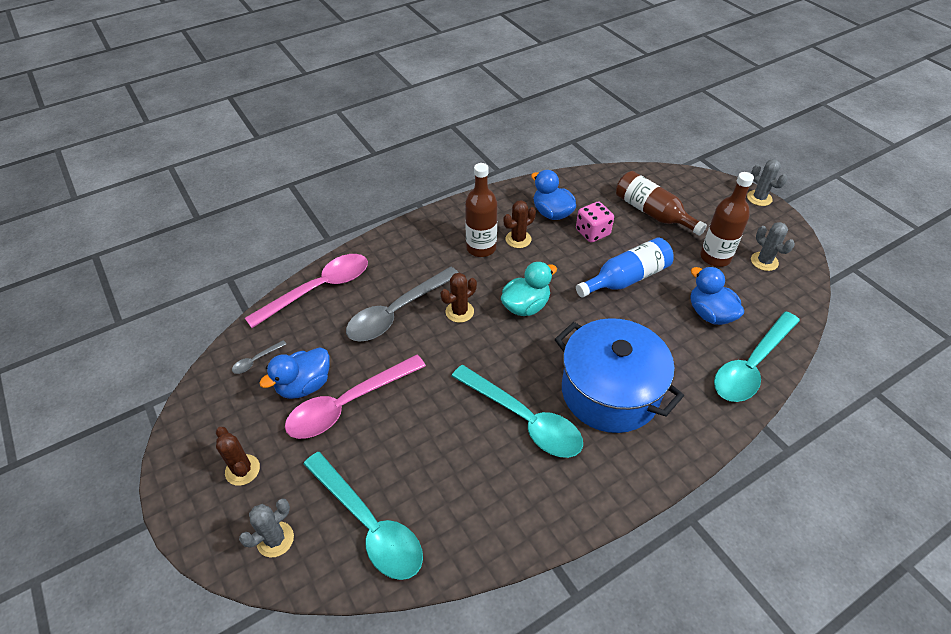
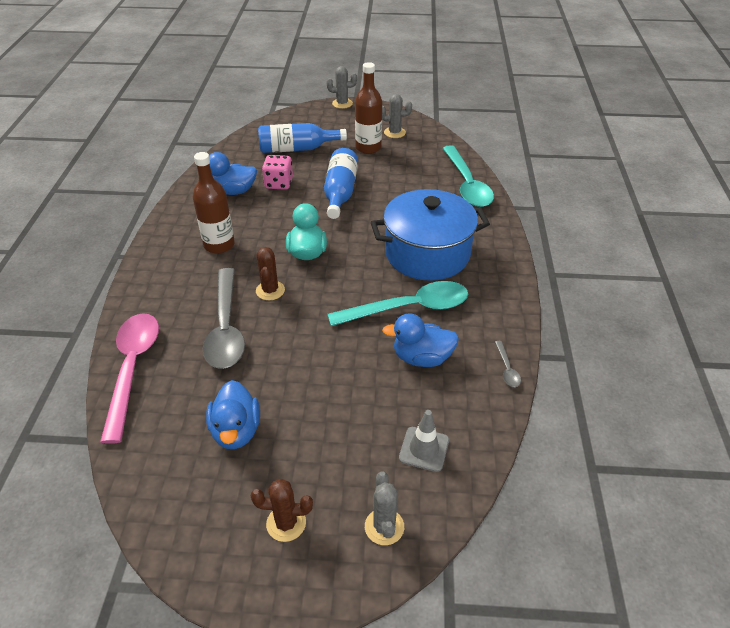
camera: 55 degrees left, 5 degrees down
(256, 361) = (165, 457): grey spoon -> grey spoon (507, 369)
(347, 404) = (290, 408): pink spoon -> none
(369, 525) = (424, 449): turquoise spoon -> grey traffic cone
(518, 239) = (237, 221): brown cactus -> none
(653, 213) = (297, 149): brown bottle -> blue bottle
(710, 314) = (410, 176): blue duck -> blue duck (421, 358)

